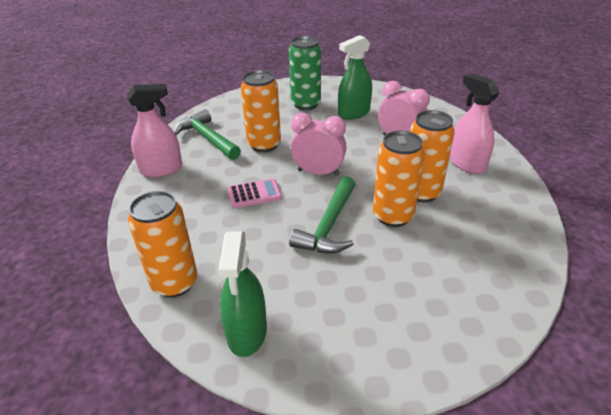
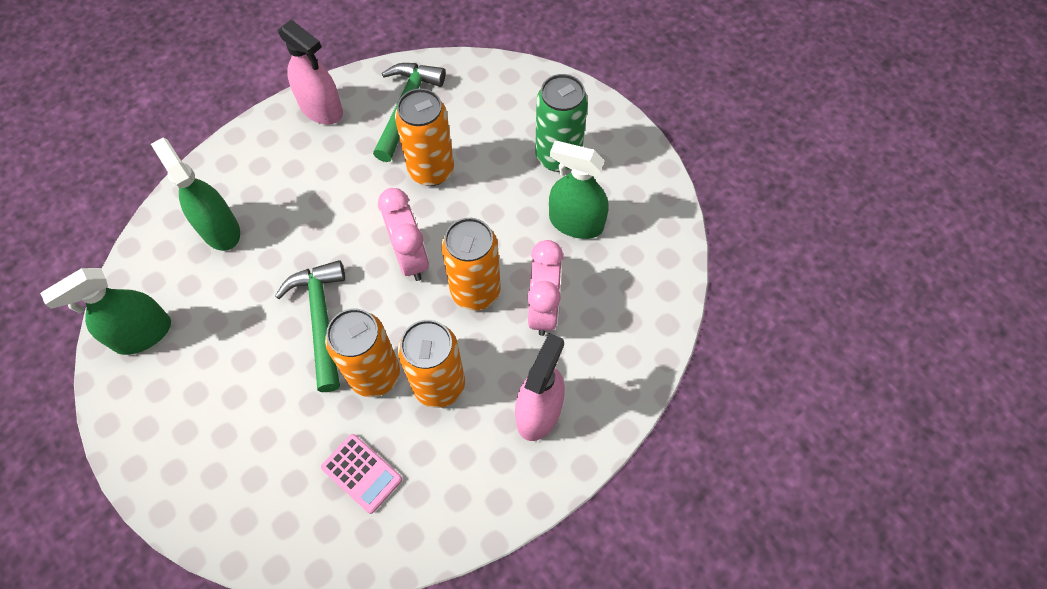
camera: 55 degrees right, 25 degrees up
(174, 283) = (169, 240): orange can -> orange can (475, 291)
(198, 250) = (220, 229): none -> green spray bottle
(254, 194) = (332, 220): pink calculator -> pink calculator (362, 473)
(329, 225) = (321, 320): green hammer -> green hammer turned 90 degrees clockwise

